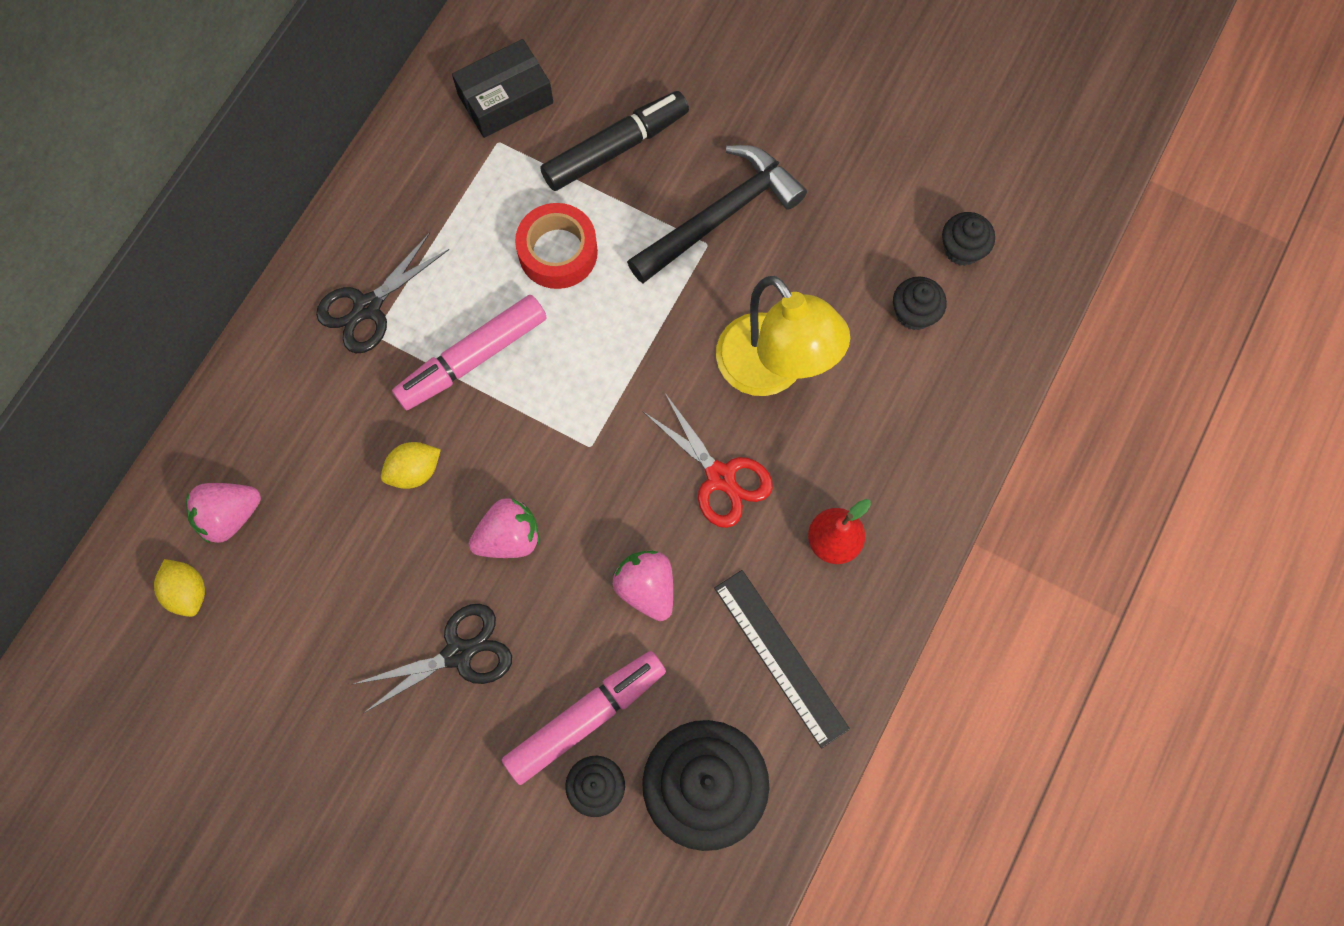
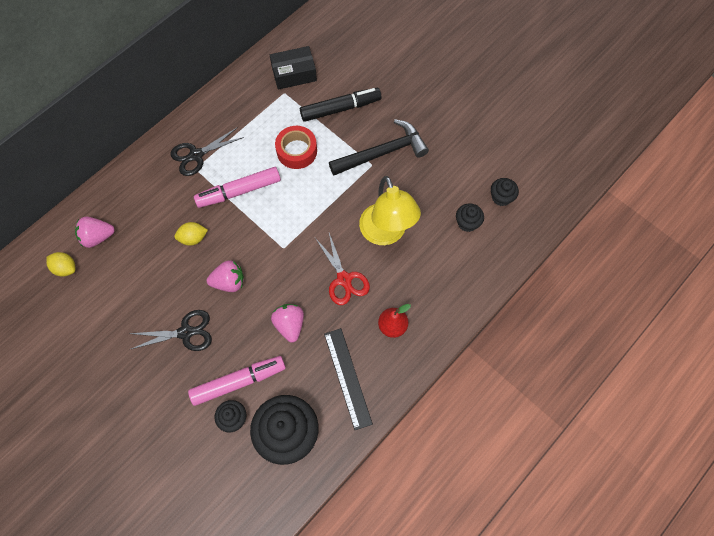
camera: 15 degrees right, 5 degrees down
(188, 592) = (65, 268): yellow lemon -> yellow lemon turned 45 degrees counterclockwise

